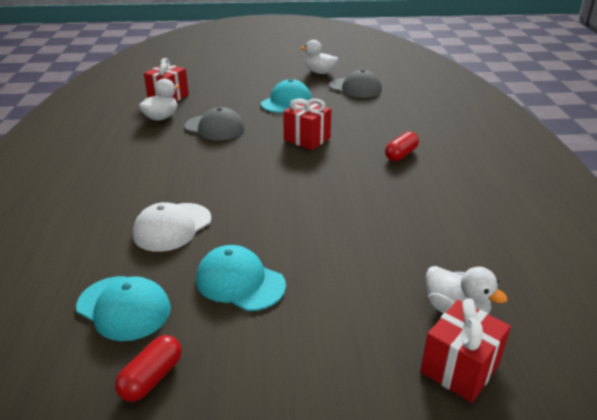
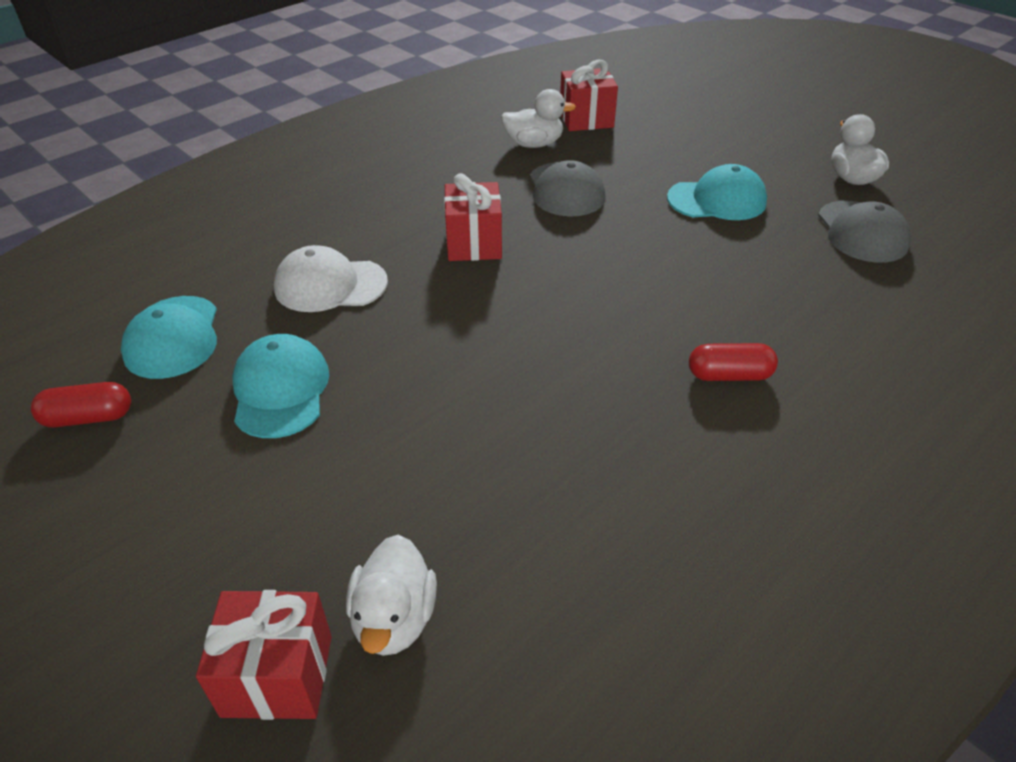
camera: 50 degrees right, 10 degrees up
(307, 139) = (644, 270): red gift -> red gift (474, 243)

